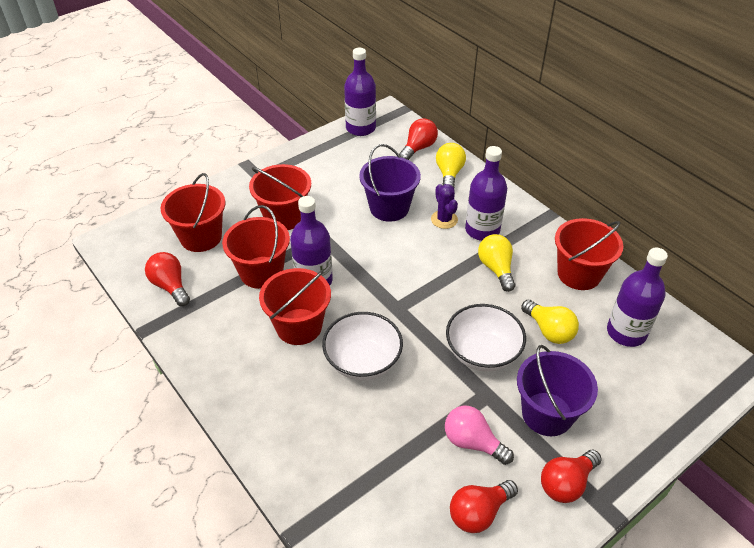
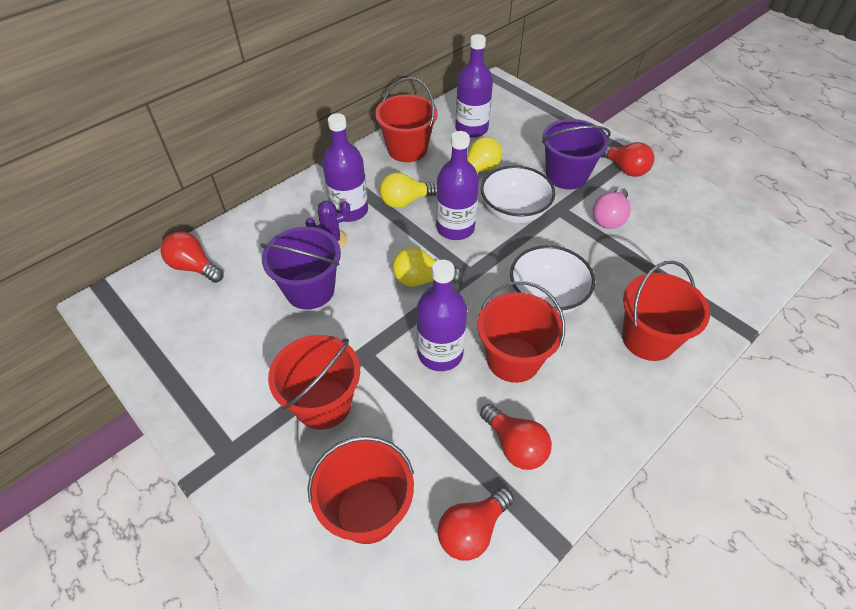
camera: 95 degrees left, 5 degrees up
(261, 272) = (432, 414): red bucket -> red bucket (648, 339)
(360, 128) = (133, 333): purple bottle -> purple bottle (455, 228)
(449, 174) = (251, 237): yellow light bulb -> yellow light bulb (422, 279)
(479, 513) = (670, 214): red light bulb -> red light bulb (515, 445)

